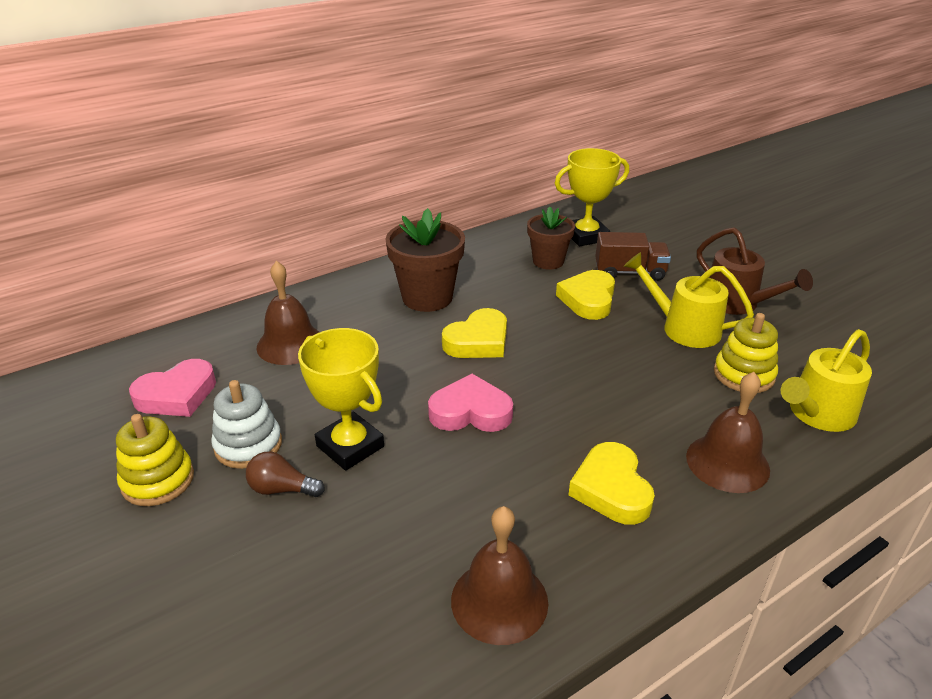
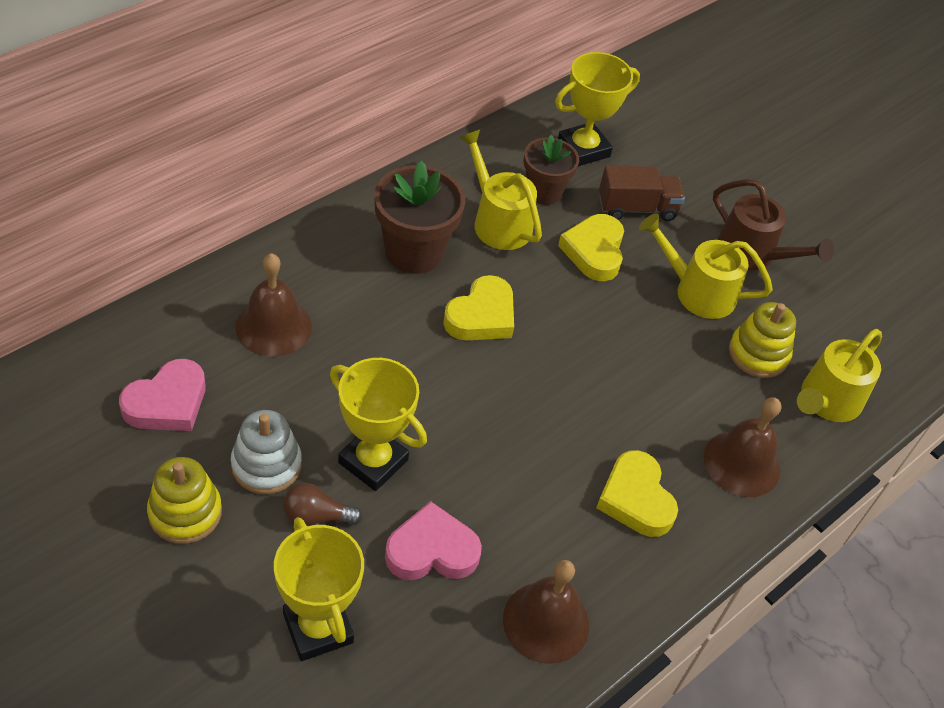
camera: 15 degrees left, 15 degrees up
(250, 591) = (317, 628): none -> yellow trophy
(470, 412) = (488, 412): pink heart -> pink heart (431, 550)
(504, 279) = (497, 221): none -> yellow watering can

